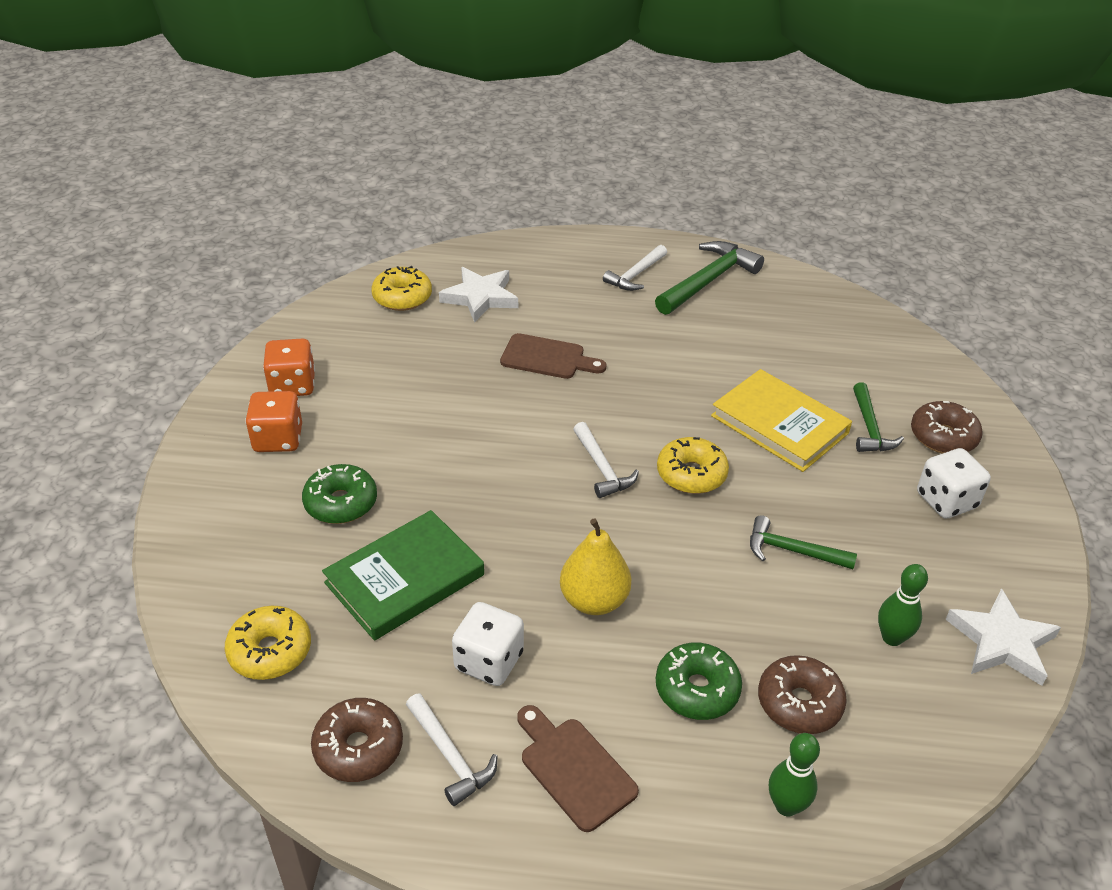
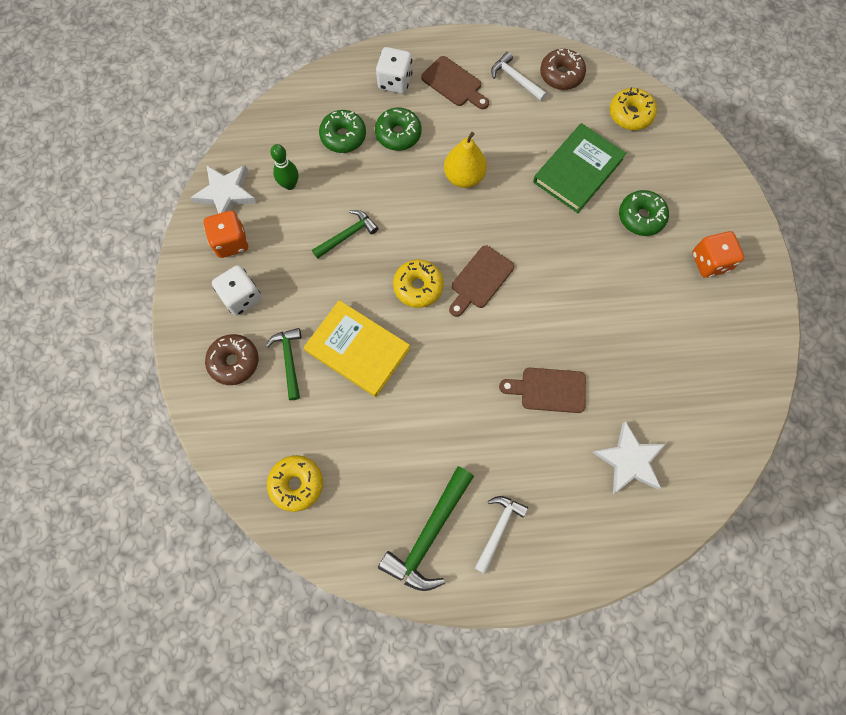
camera: 170 degrees right, 30 degrees up
(292, 385) = (729, 316): orange dice -> orange dice (231, 242)
(402, 297) = (696, 445): yellow donut -> yellow donut (296, 484)
(489, 661) = (512, 130): white dice -> white dice (395, 82)
(602, 468) = (480, 280): white hammer -> brown cutting board
(786, 806) = (349, 85): green bowling pin -> none
(792, 550) = (347, 235): green hammer -> green hammer turned 45 degrees counterclockwise
(799, 703) = (343, 136): brown donut -> green donut

